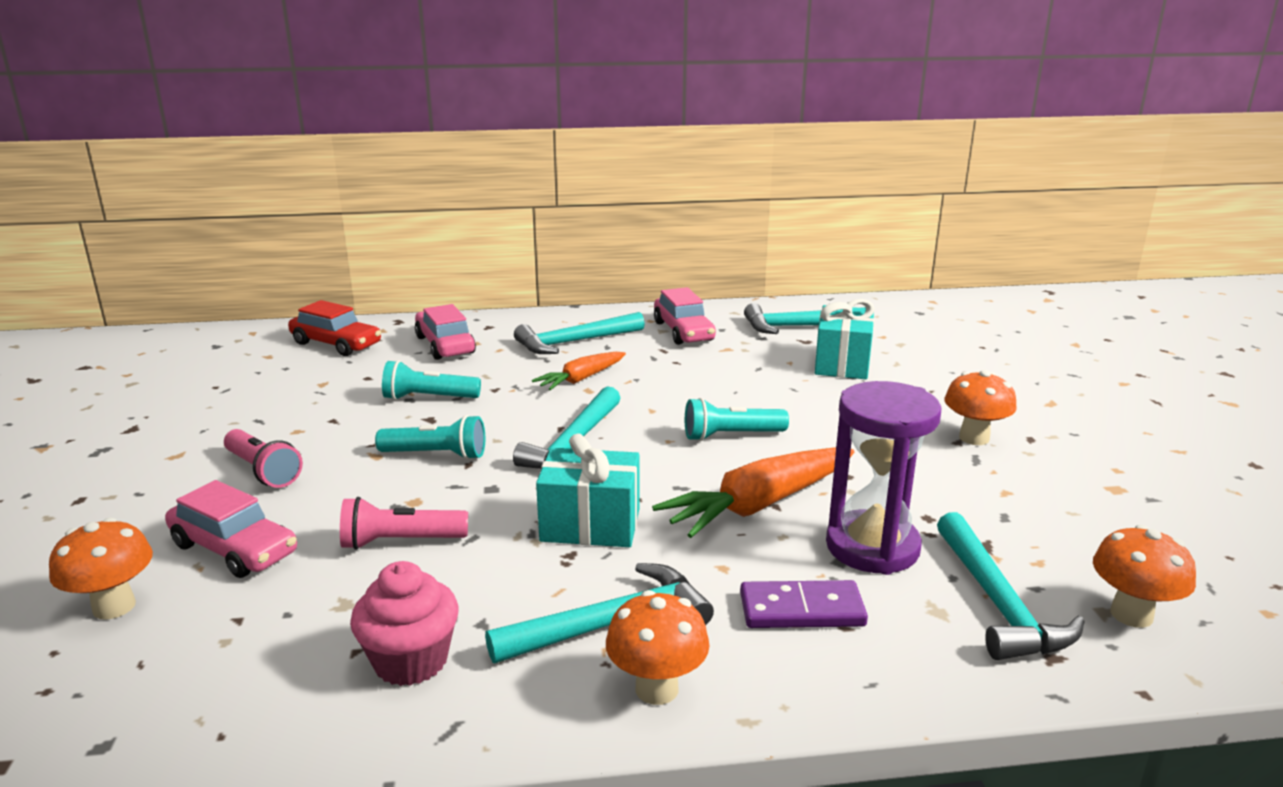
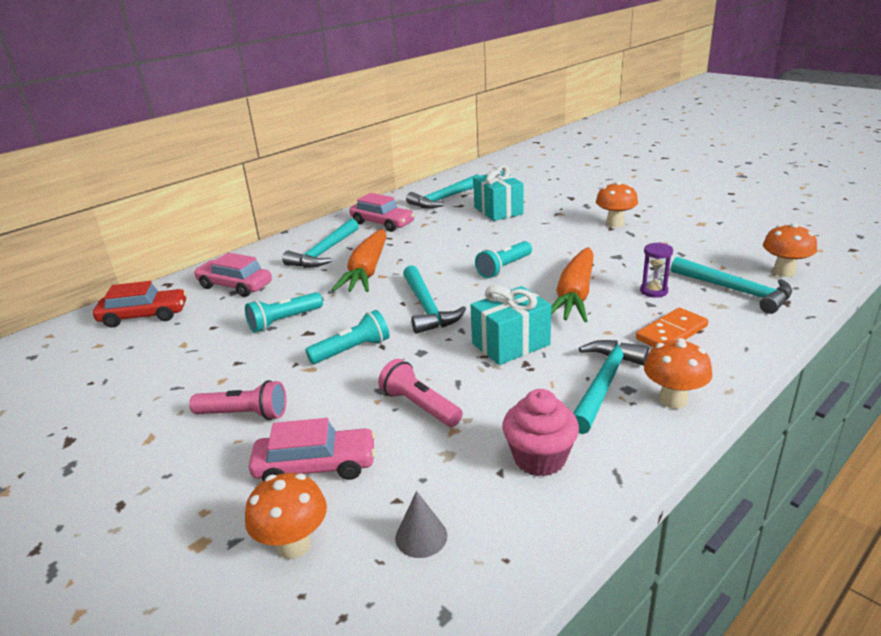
camera: 35 degrees left, 5 degrees up
(199, 665) = (421, 536): none -> grey cone
(400, 542) = (419, 406): pink flashlight -> pink flashlight turned 90 degrees clockwise
(581, 379) = (367, 271): orange carrot -> orange carrot, size x1.67
(801, 610) = (671, 333): purple domino -> orange domino
(872, 547) = (653, 291): purple hourglass -> purple hourglass, size x0.49

